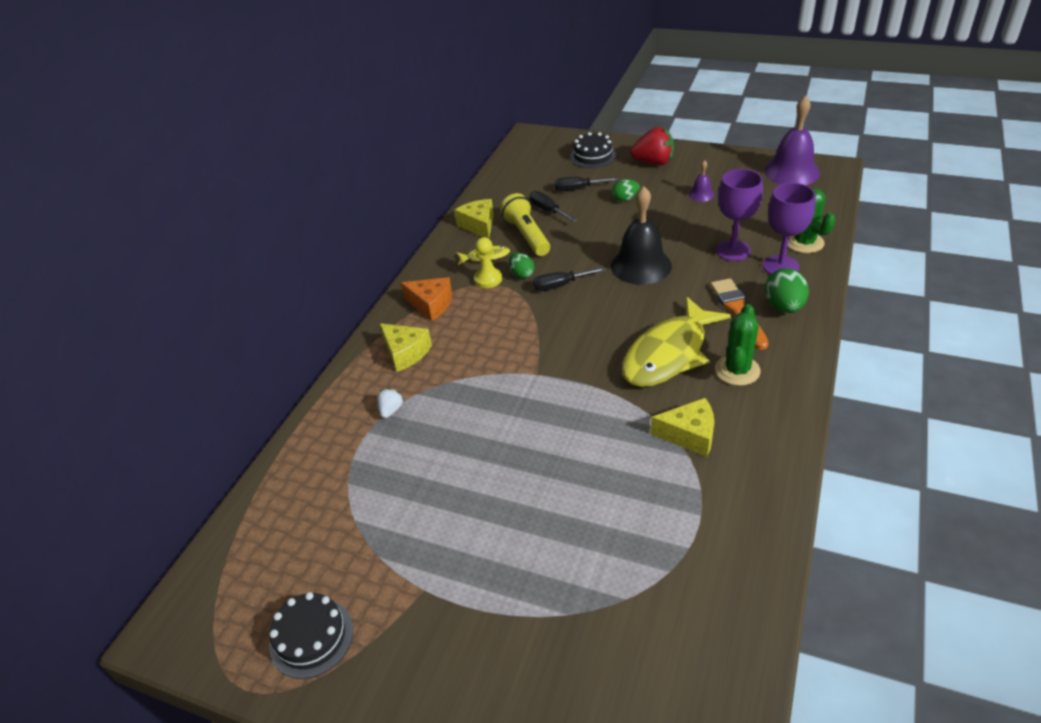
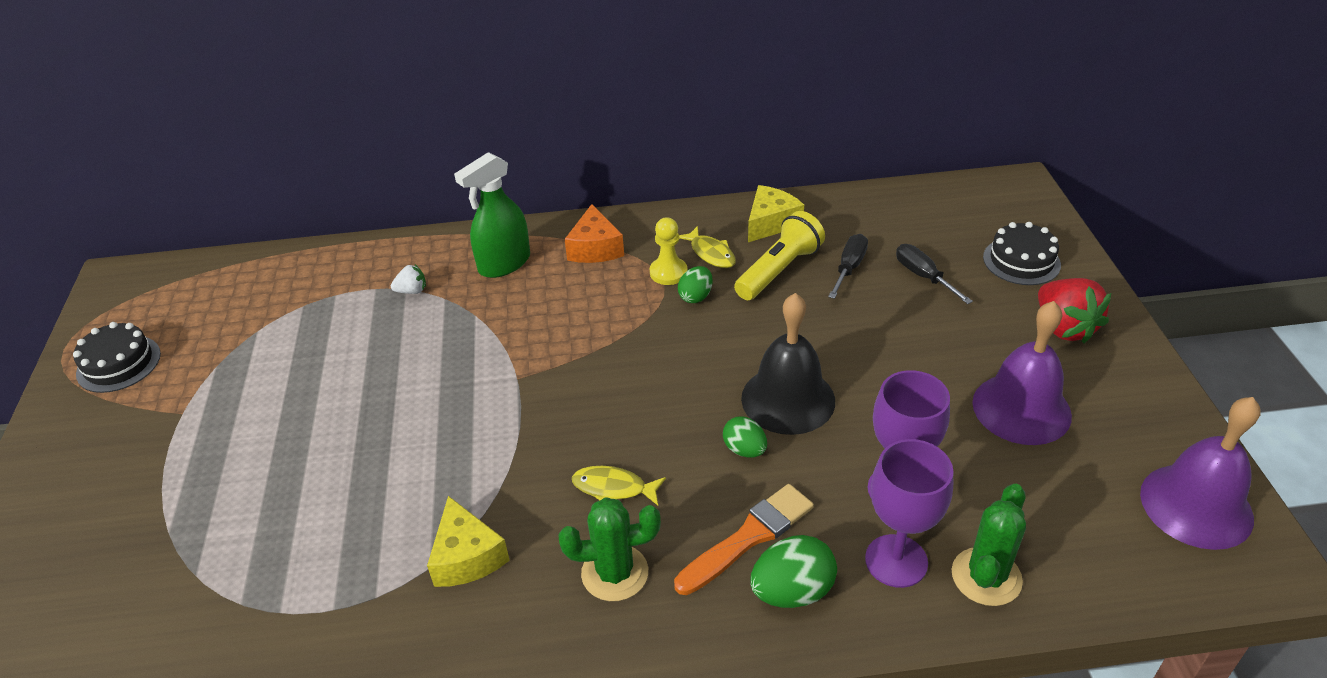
camera: 60 degrees right, 0 degrees up
(405, 353) = (504, 264): yellow cheese -> green spray bottle
(560, 285) = (695, 338): black screwdriver -> none
(625, 199) = (938, 331): green egg -> green egg (744, 450)
(668, 354) = (613, 488): yellow fish -> yellow fish, size x0.45
(701, 194) = (1021, 408): purple bell -> purple bell, size x2.13

